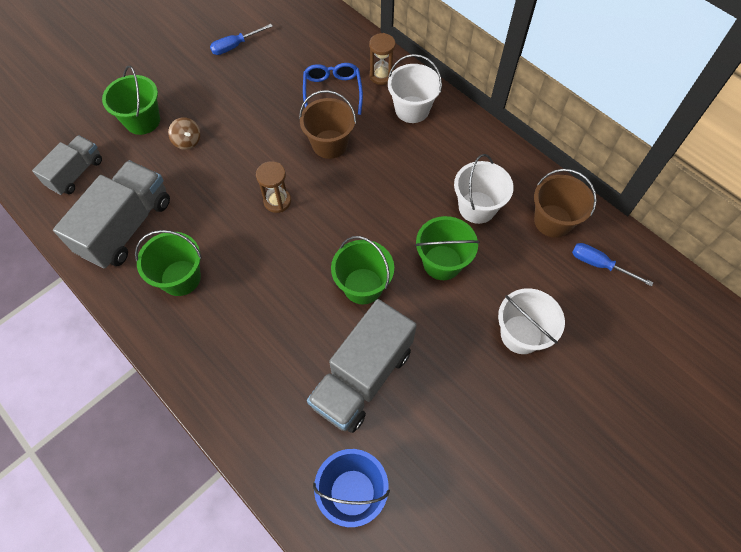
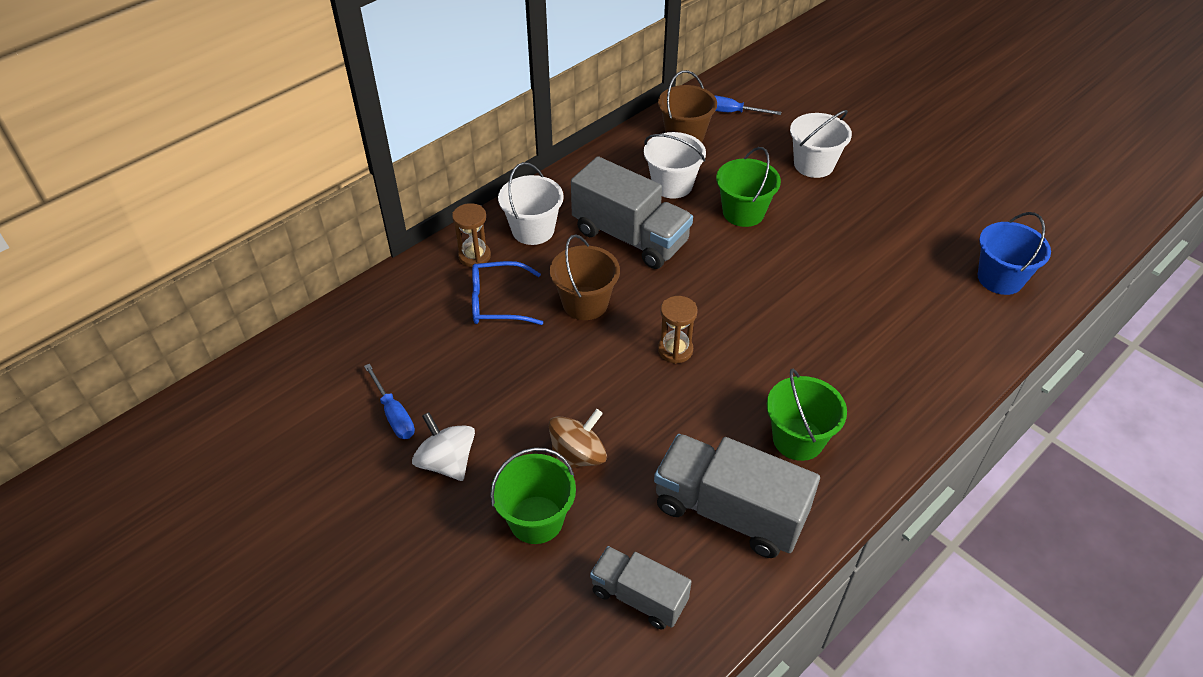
camera: 90 degrees left, 15 degrees down
(187, 141) = (578, 456): brown spinning top -> brown spinning top, size x1.50
(194, 74) = (447, 462): none -> white spinning top
(362, 377) = (885, 272): grey truck -> grey truck (630, 237)
(363, 286) = (781, 272): green bucket -> none
(599, 265) = (731, 112): blue screwdriver -> blue screwdriver turned 75 degrees clockwise

